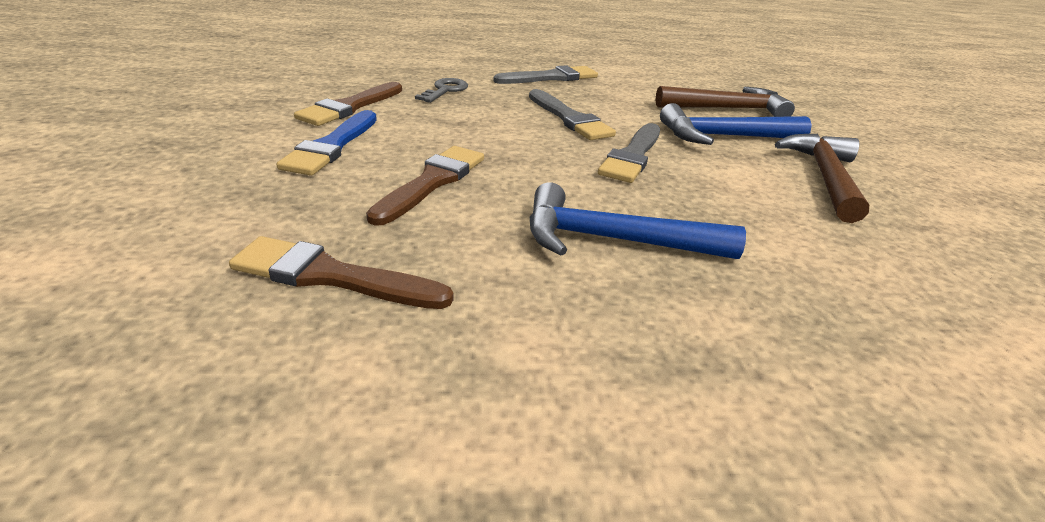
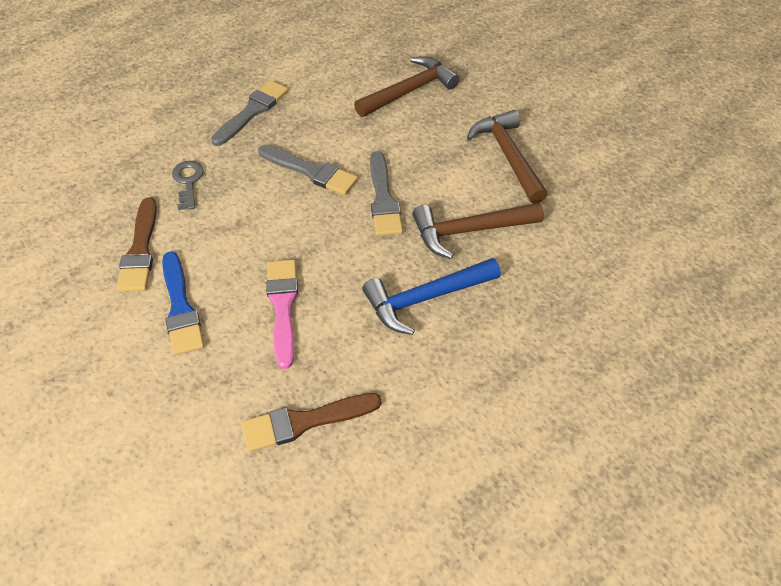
camera: 30 degrees left, 20 degrees up
(432, 182) = (283, 306): brown brush -> pink brush
(724, 137) = (426, 136): blue hammer -> none
(725, 211) = (469, 231): none -> brown hammer

